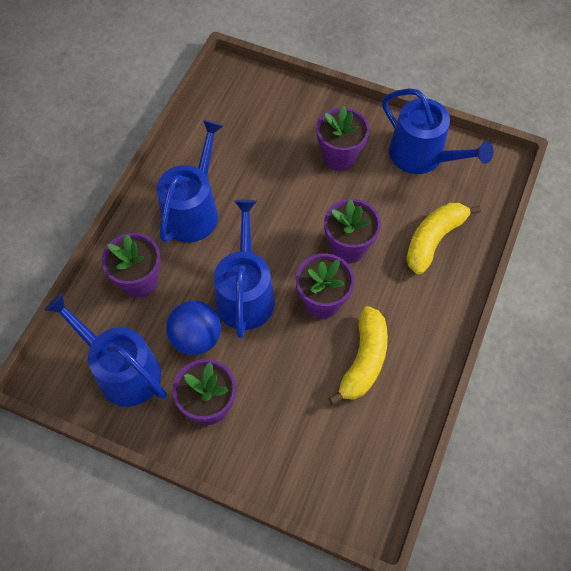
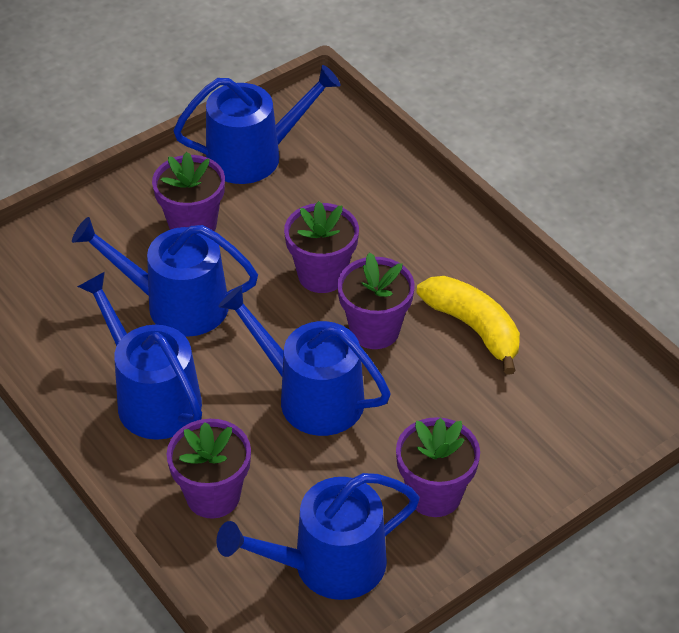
camera: 60 degrees left, 15 degrees down
(196, 338) = (336, 470): blue ball -> none
(271, 183) = (177, 304): none -> blue watering can
(434, 239) = (369, 199): yellow banana -> none

